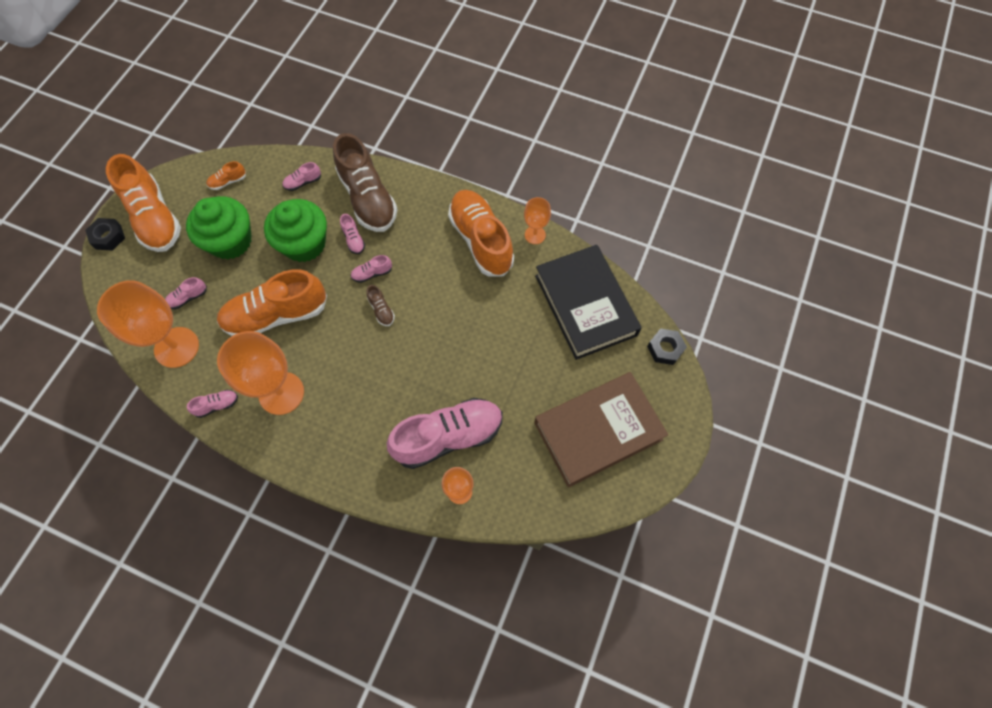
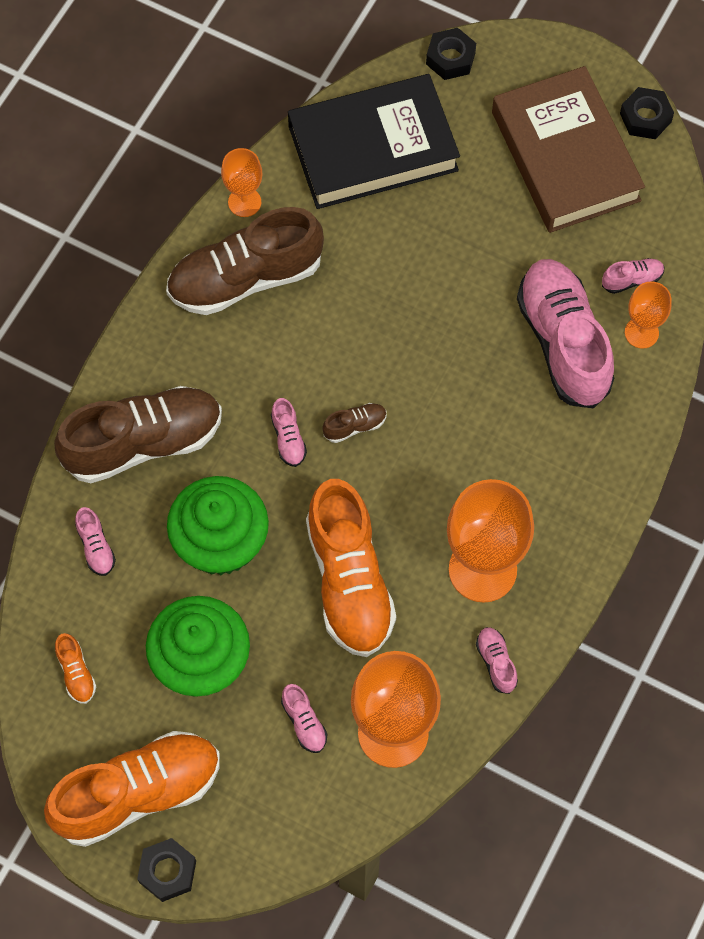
camera: 85 degrees left, 0 degrees up
(353, 239) = (221, 466): pink shoe -> pink shoe (632, 280)
(481, 240) = (245, 278): orange shoe -> brown shoe
(640, 488) = (645, 117): none -> black nut

